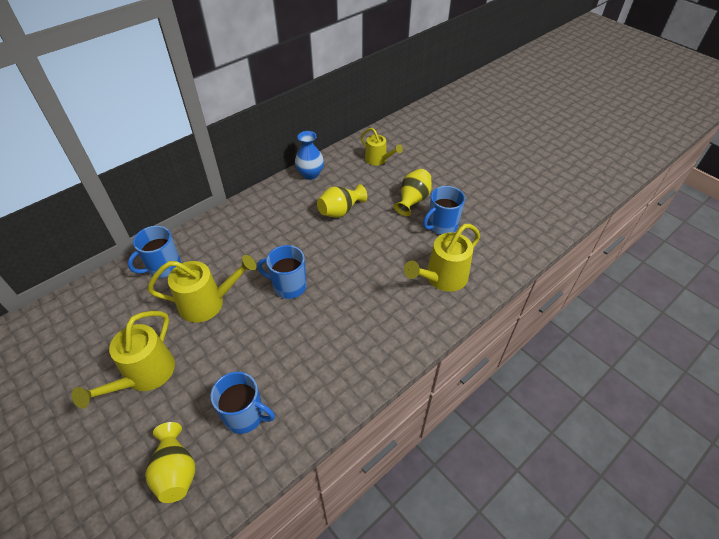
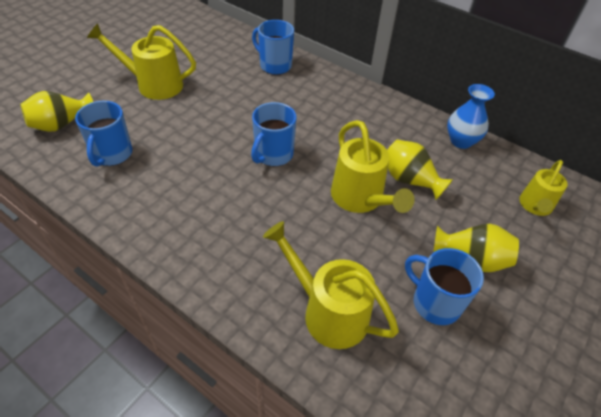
camera: 75 degrees right, 0 degrees up
(208, 303) = (238, 102): yellow watering can -> yellow watering can (360, 199)
(288, 286) = (273, 155): blue mug -> blue mug turned 150 degrees counterclockwise

